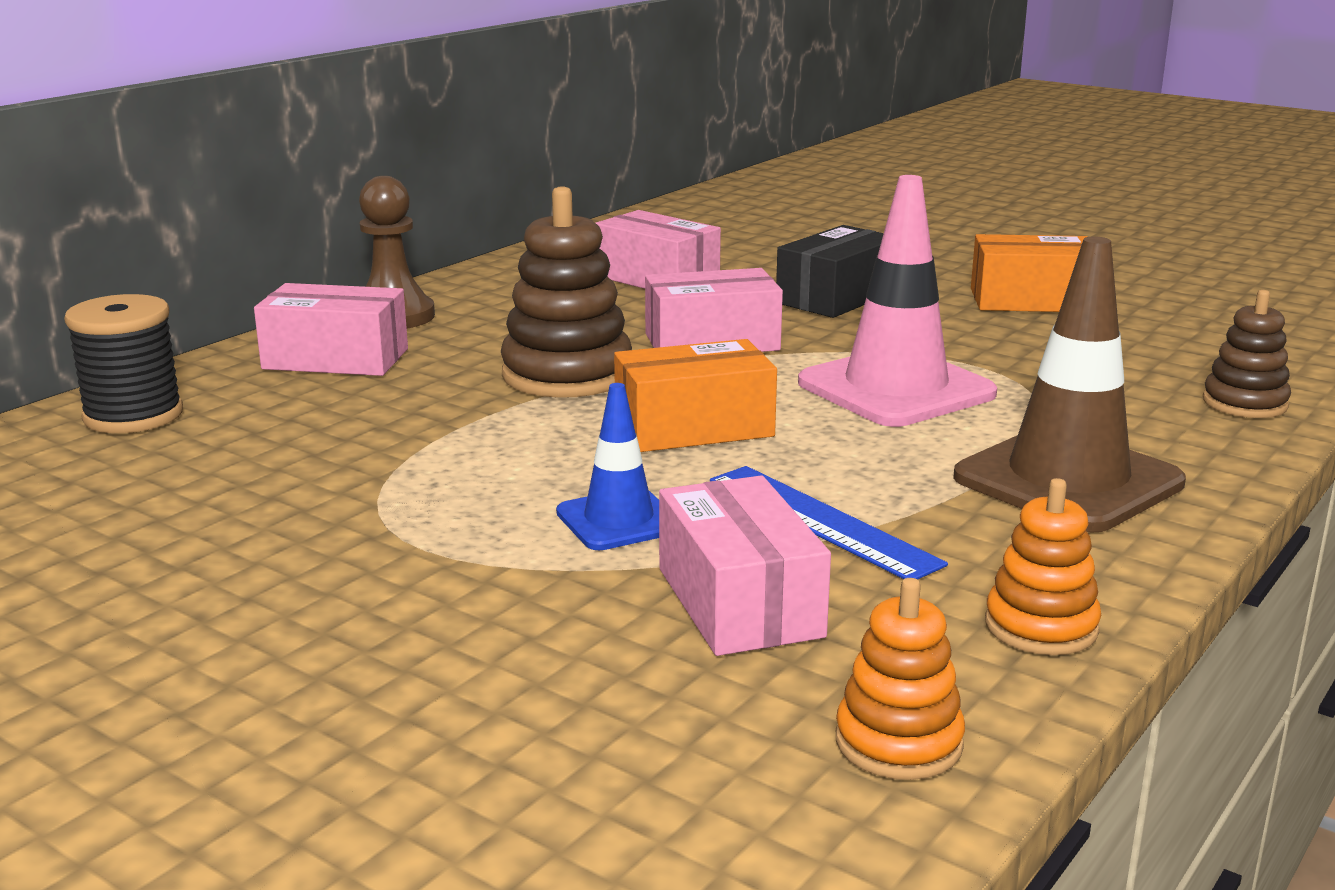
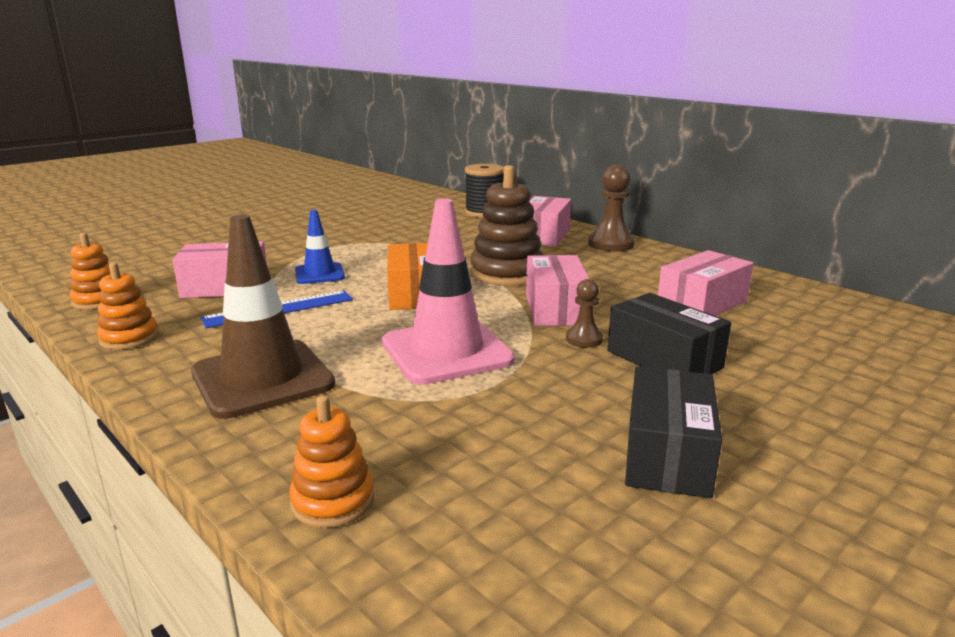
camera: 100 degrees right, 0 degrees up
(806, 327) = (584, 339): none -> brown pawn
(1031, 300) = (667, 455): orange box -> black box
(1244, 403) = (333, 501): brown stacking toy -> orange stacking toy

